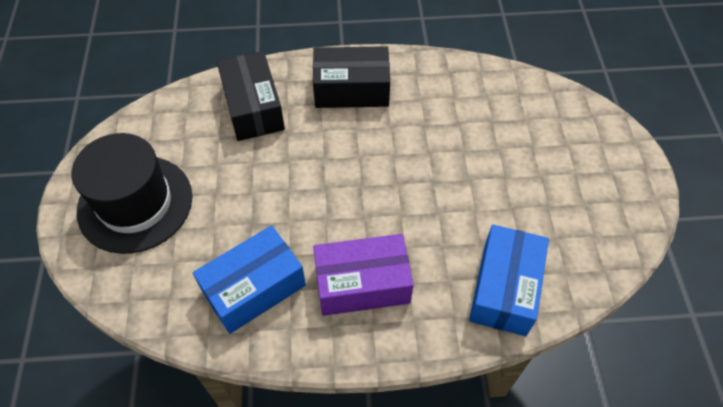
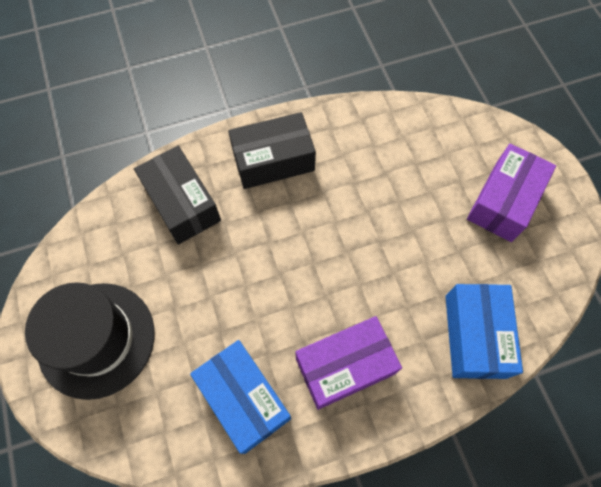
camera: 15 degrees left, 10 degrees up
(254, 288) = (244, 398): blue box -> blue box turned 75 degrees counterclockwise
(572, 173) = (503, 201): none -> purple box

